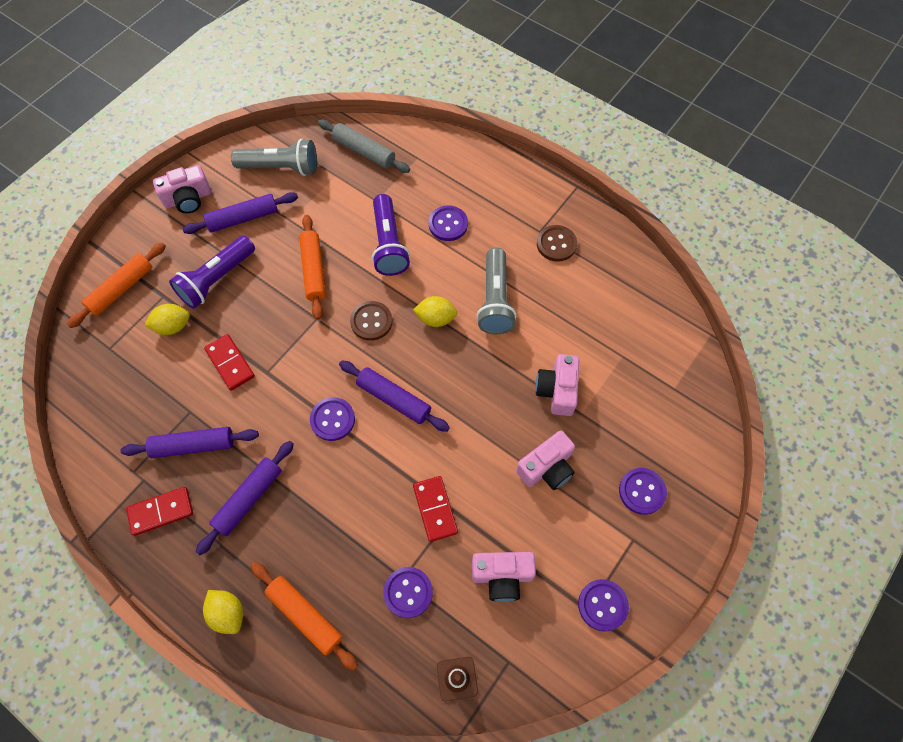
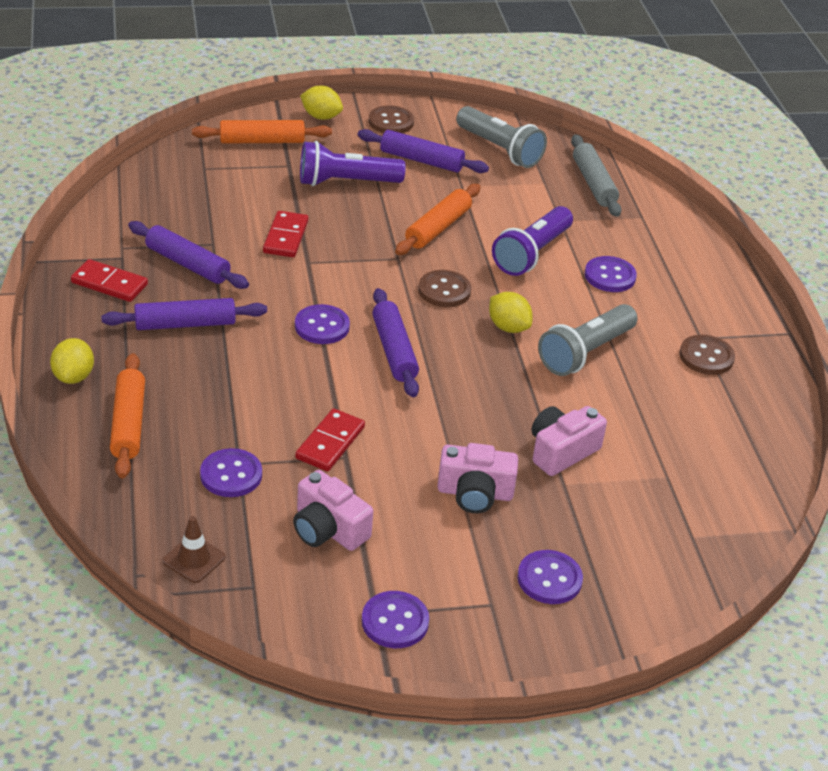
camera: 40 degrees right, 25 degrees down
(173, 326) = (271, 187): yellow lemon -> yellow lemon (321, 117)
(188, 199) = (391, 122): pink camera -> brown button

